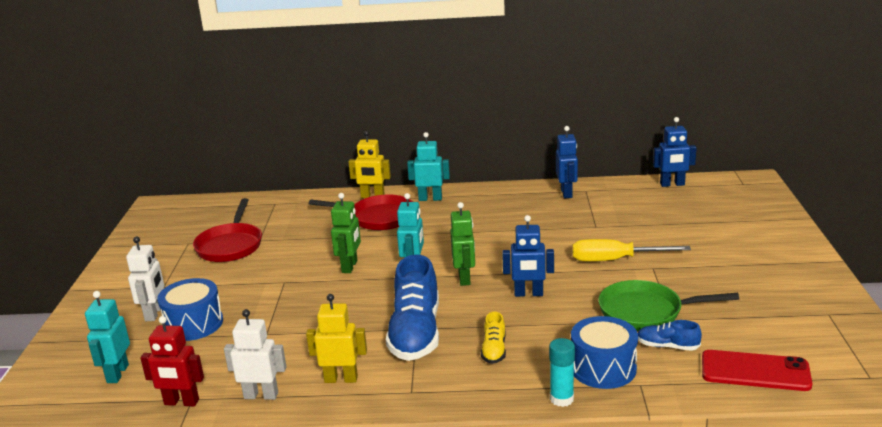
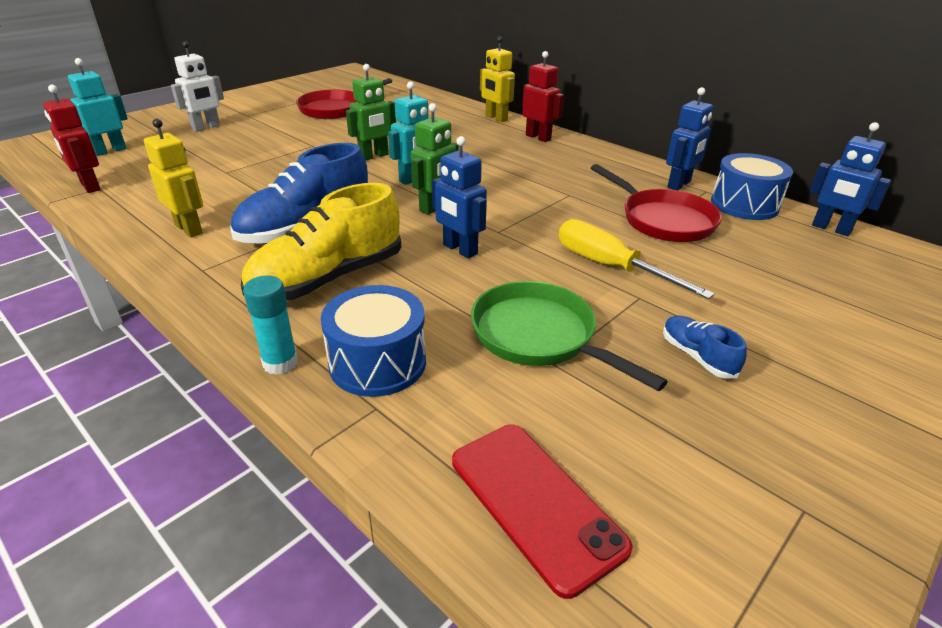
camera: 40 degrees right, 10 degrees up
(194, 324) = (208, 144): blue drum -> blue drum (744, 204)
(261, 395) = (128, 209): white robot -> none
(378, 218) = (468, 133): red pan -> red pan (663, 220)
(430, 199) = (538, 137): turquoise robot -> red robot
(494, 350) = (328, 278): yellow shoe -> yellow shoe, size x2.15
(667, 346) = (489, 388): blue shoe -> blue shoe (697, 356)

